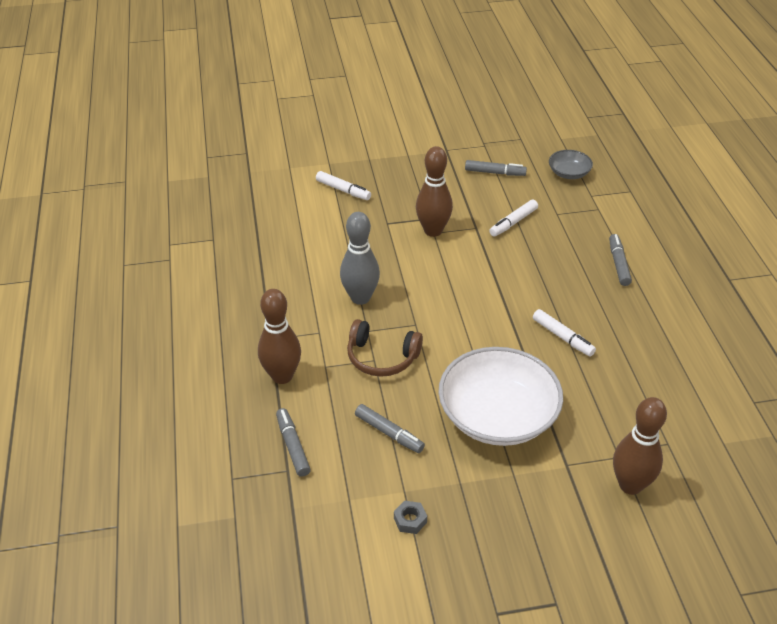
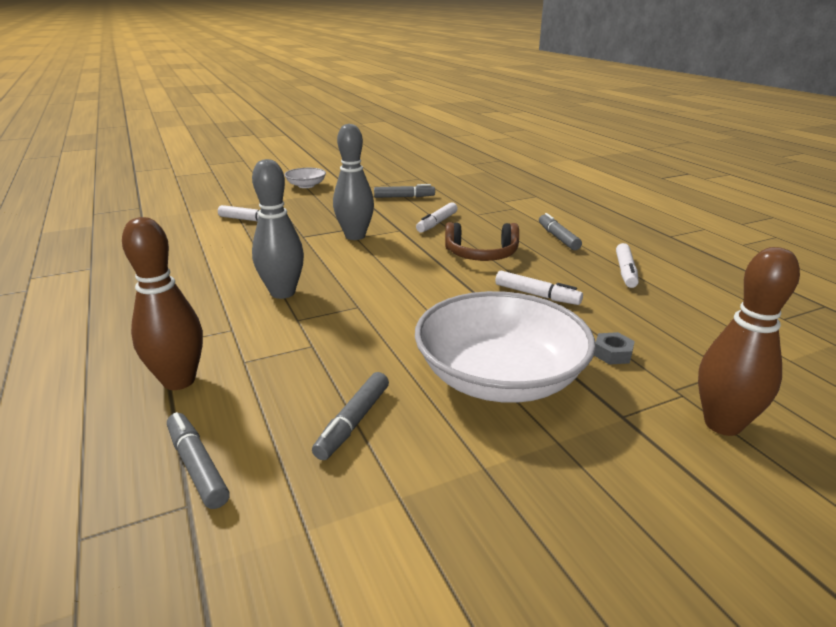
camera: 15 degrees left, 15 degrees down
(381, 357) = (322, 341): brown headphones -> brown headphones (481, 254)
(389, 433) = (353, 422): grey marker -> grey marker turned 90 degrees clockwise
(403, 136) = (306, 185): none -> white bowl
(410, 520) = (423, 542): grey nut -> grey nut (612, 354)
(433, 231) = (355, 236): brown bowling pin -> grey bowling pin
(569, 173) = (474, 191): grey bowl -> none
(654, 322) = (625, 271): none -> white marker

